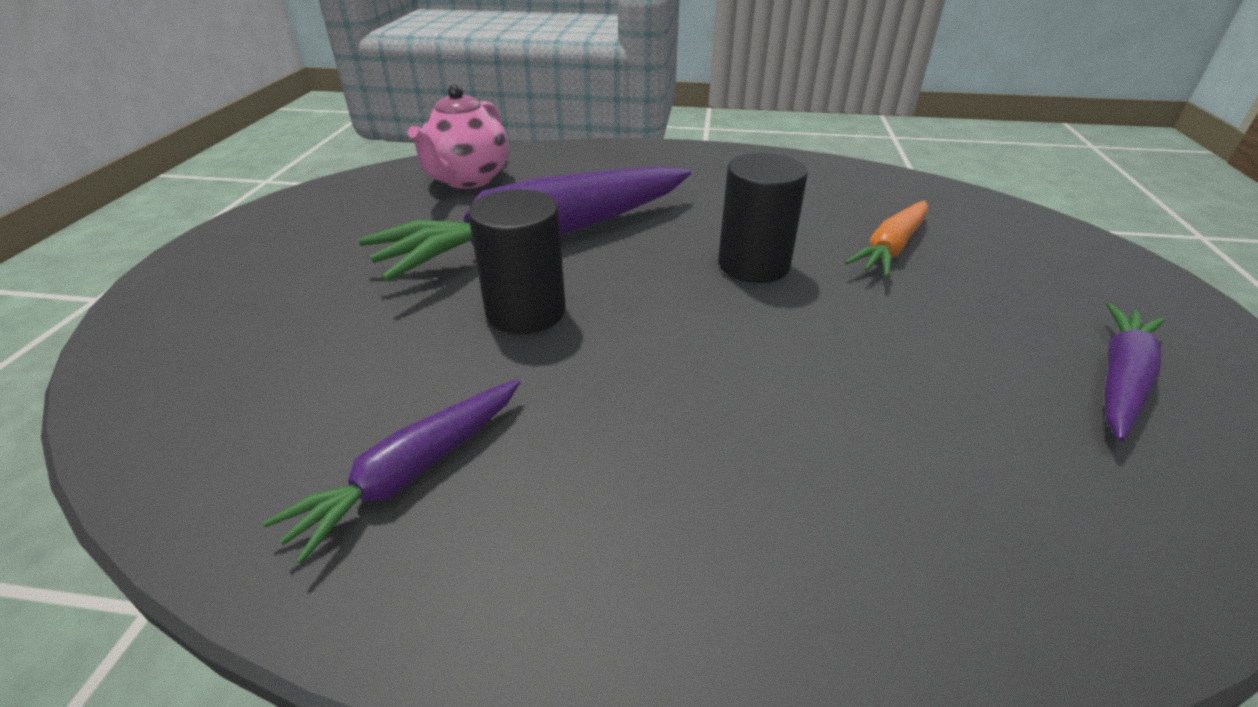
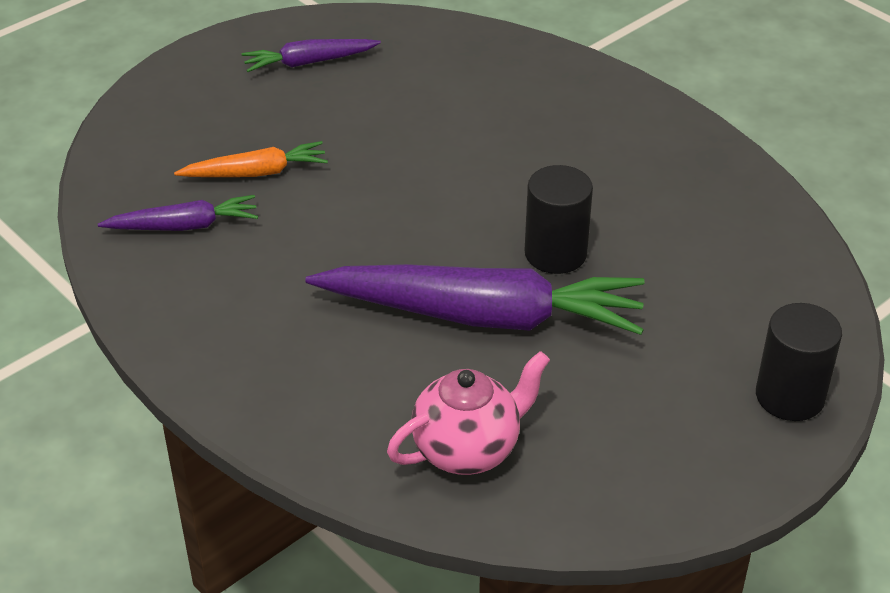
camera: 140 degrees left, 5 degrees up
(412, 472) = (684, 192): purple carrot -> purple carrot (184, 226)
(753, 265) = (366, 210): black cylinder -> black cylinder (790, 396)

